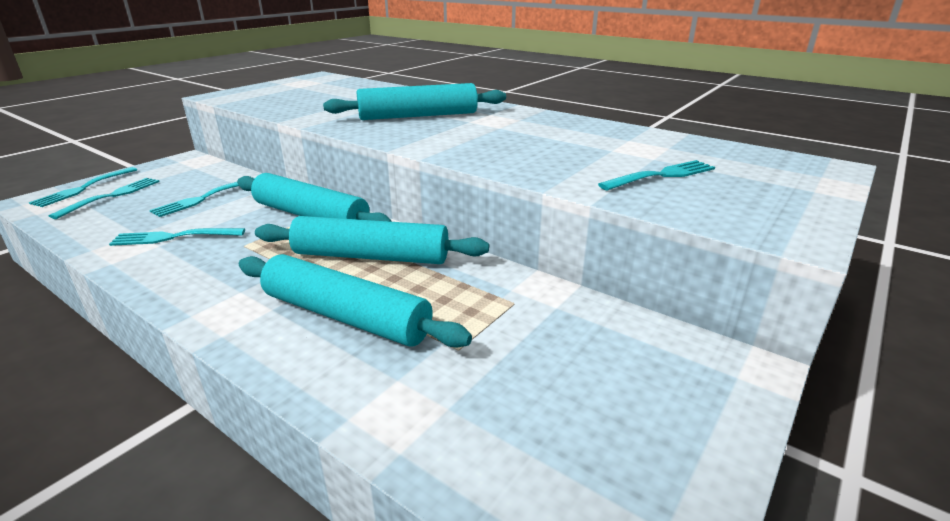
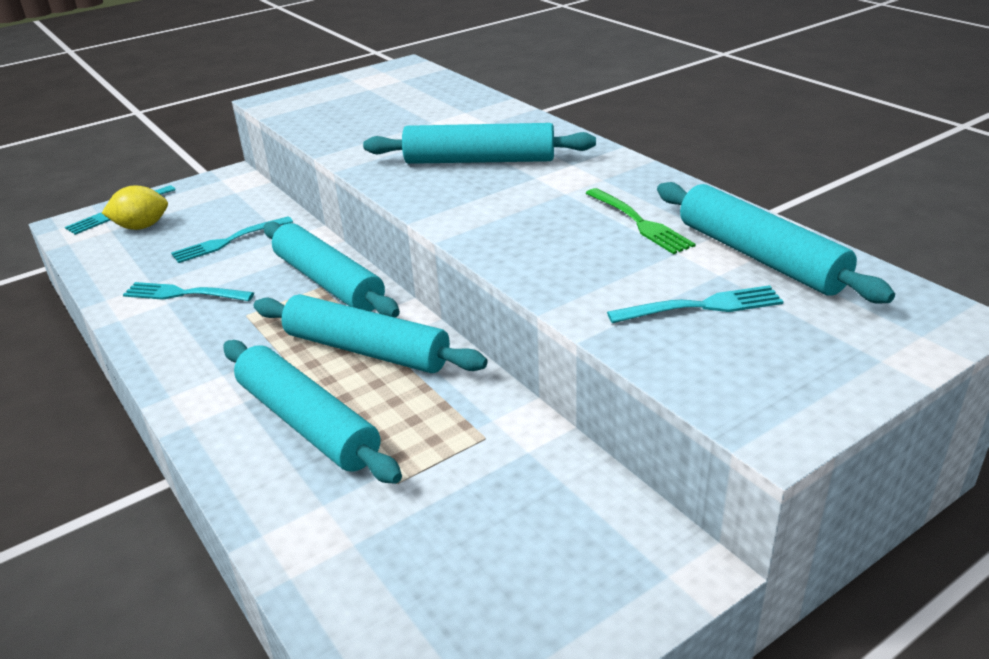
camera: 20 degrees right, 5 degrees up
(112, 196) = (141, 227): turquoise fork -> yellow lemon
(569, 138) = (639, 223): none -> green fork
(670, 148) = (759, 257): none -> turquoise rolling pin

